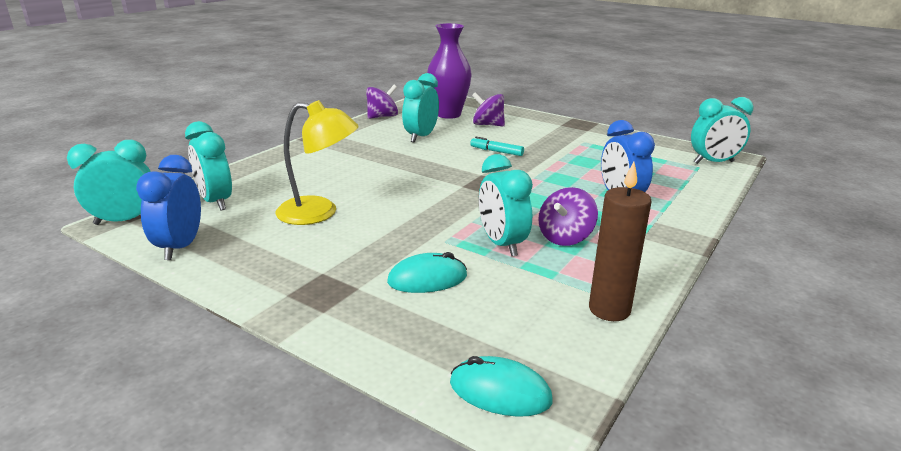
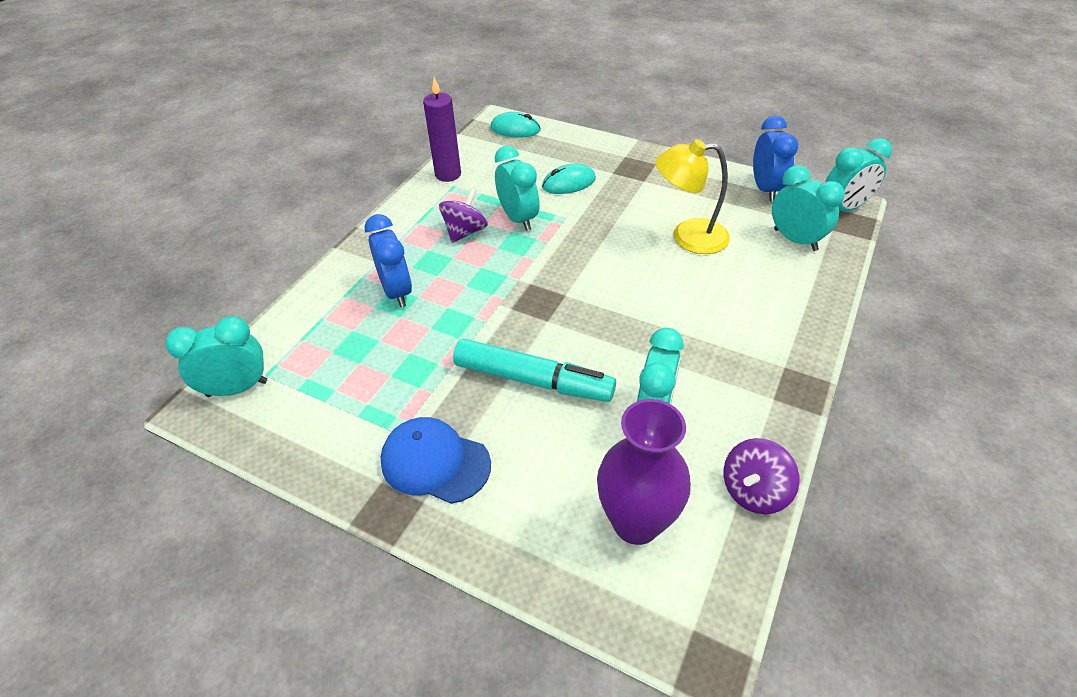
camera: 175 degrees right, 20 degrees up
(488, 125) = (555, 480): purple spinning top -> none
(496, 151) = (533, 380): turquoise marker -> turquoise marker, size x2.09
(557, 132) = (435, 462): none -> blue cap
(609, 310) = (448, 174): brown candle -> purple candle

